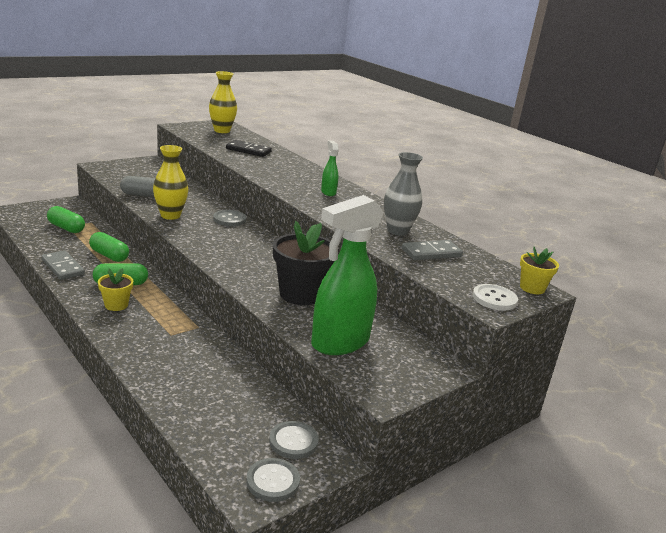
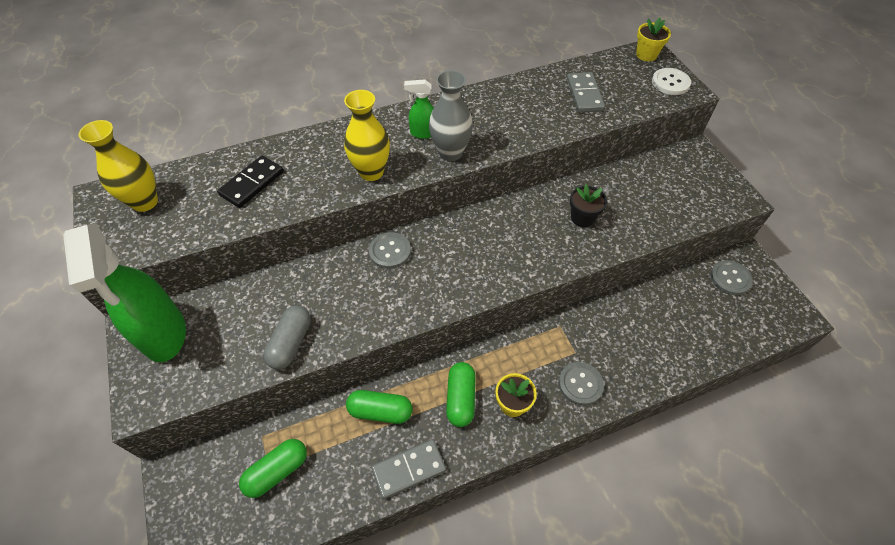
camera: 70 degrees left, 30 degrees up
(109, 255) = (380, 411): green capsule -> green capsule turned 45 degrees clockwise
(170, 215) = (370, 314): yellow vase -> yellow vase (371, 172)
(273, 481) = (777, 300): grey button -> grey button (580, 384)
(300, 294) = (582, 218): black flower pot -> black flower pot, size x0.55
(339, 343) = (669, 208): green spray bottle -> green spray bottle (164, 334)
(397, 231) = (533, 104): grey vase -> grey vase (450, 153)

